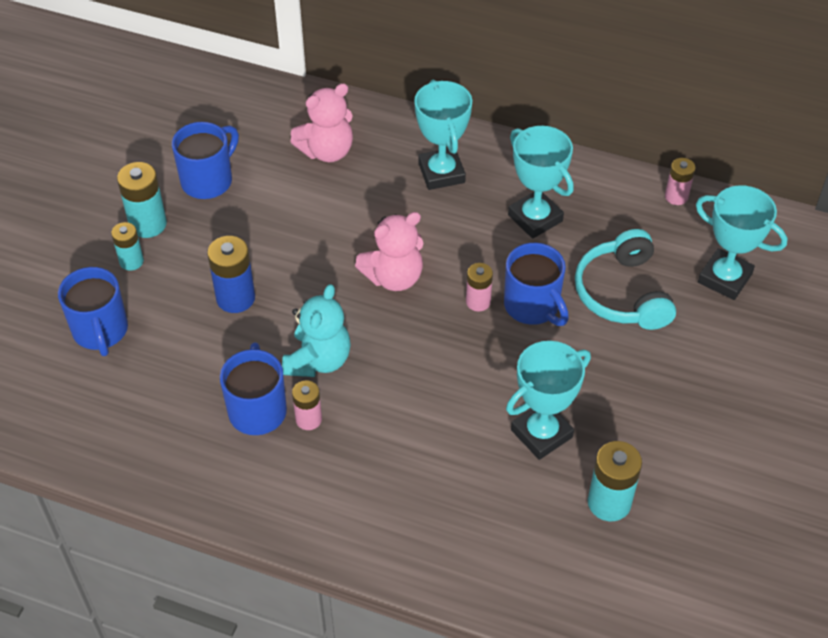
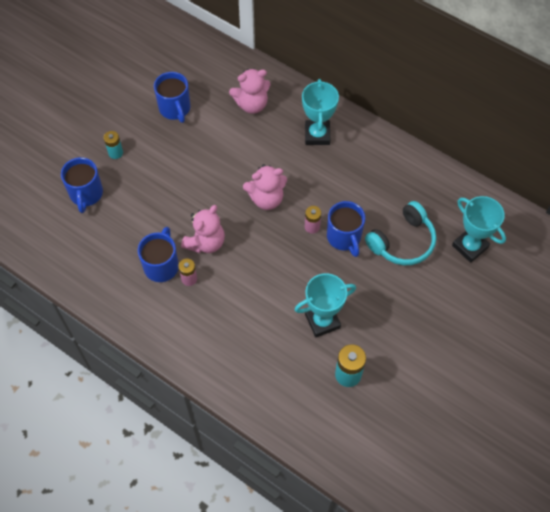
camera: 15 degrees right, 10 degrees up
(148, 224) = (131, 130): turquoise battery -> none
(208, 180) = (175, 109): blue mug -> blue mug turned 105 degrees clockwise
(235, 298) = (169, 191): blue battery -> none
(318, 360) = (205, 242): turquoise teddy bear -> pink teddy bear
(535, 218) = (365, 179): turquoise trophy -> none
(623, 293) = (402, 242): turquoise headphones -> turquoise headphones turned 135 degrees counterclockwise
(676, 196) = (459, 184): pink battery -> none

